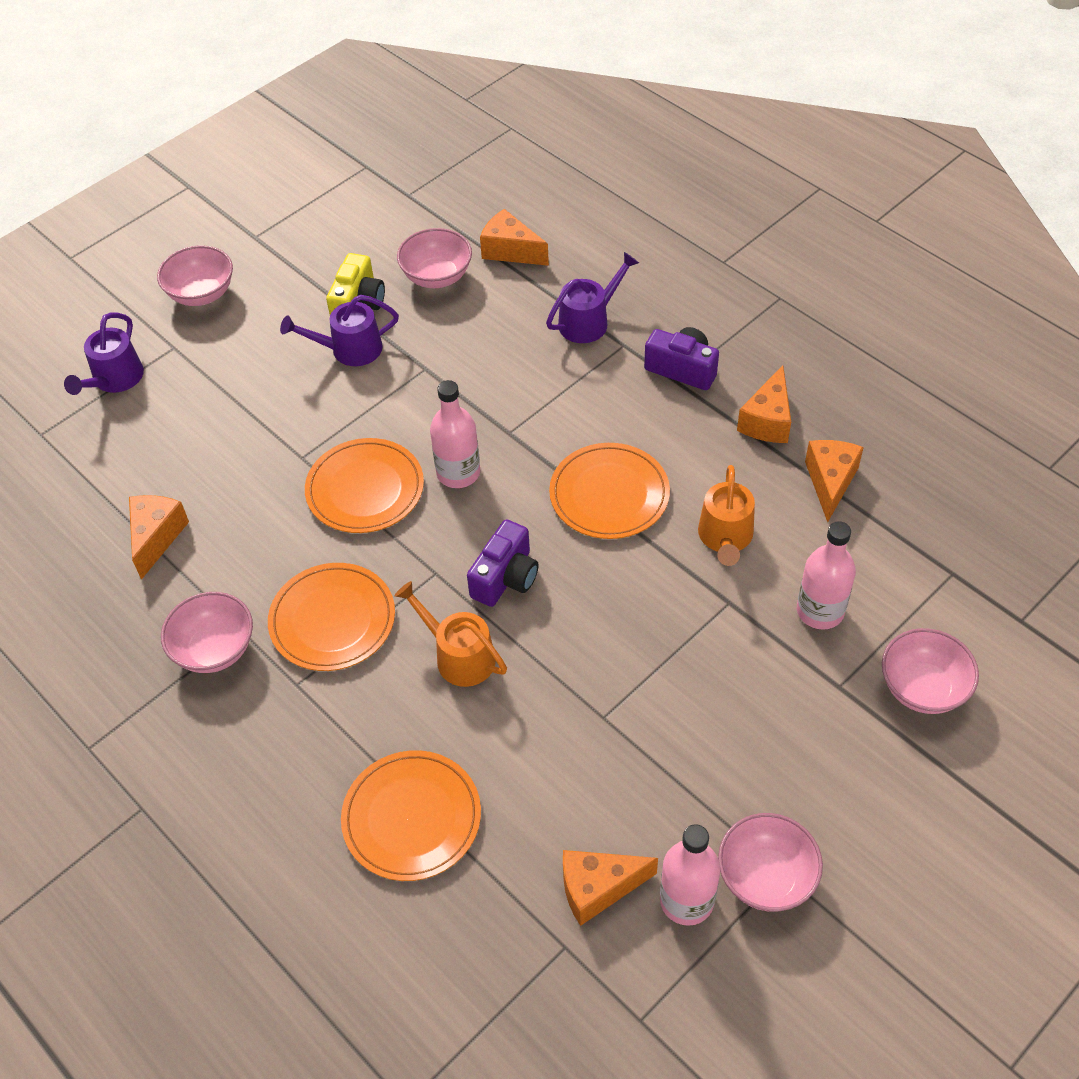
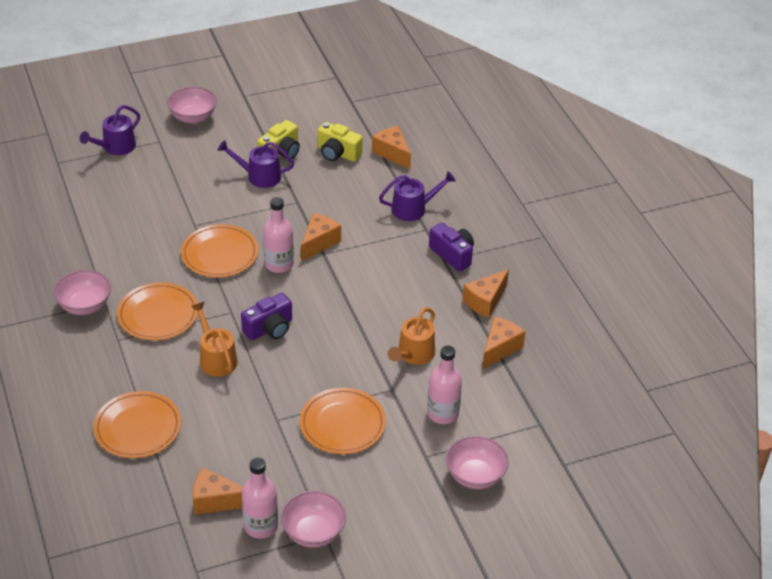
camera: 20 degrees right, 10 degrees down
(156, 537) = (88, 238): orange cheese -> orange cheese (319, 243)
(437, 276) = (337, 153): pink bowl -> yellow camera
(609, 494) = (360, 307): orange plate -> orange plate (342, 424)

